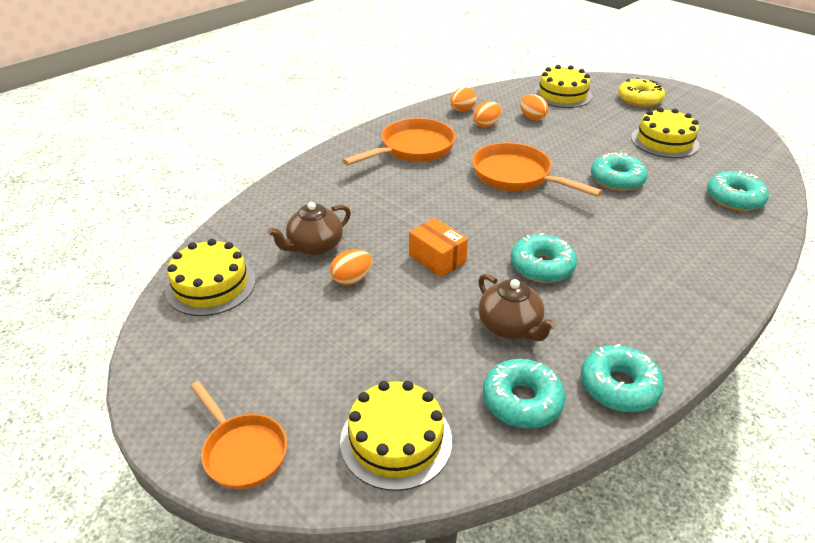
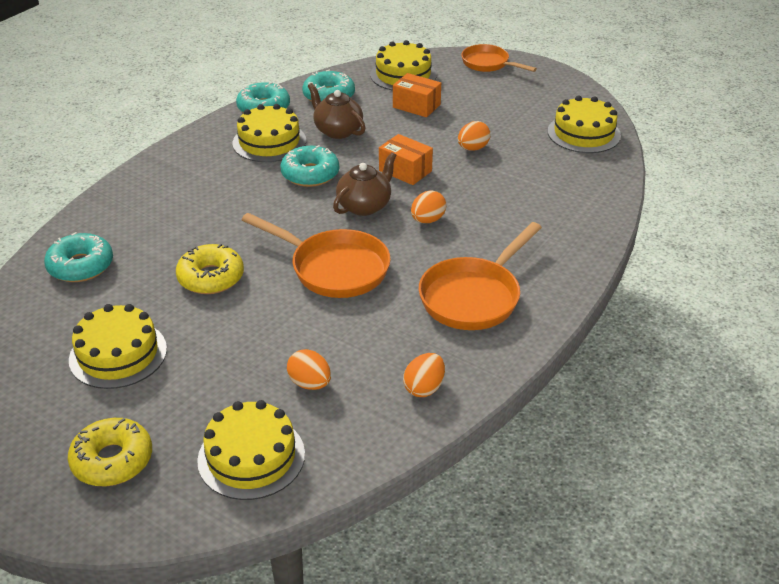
camera: 170 degrees right, 0 degrees up
(314, 246) = (521, 169): brown teapot -> brown teapot (365, 206)
(396, 360) = (416, 106): none -> orange box
(486, 125) = (381, 357): orange egg -> orange egg (427, 220)
(597, 318) = (269, 142): none -> yellow cake
(617, 179) = (211, 277): turquoise donut -> yellow donut

